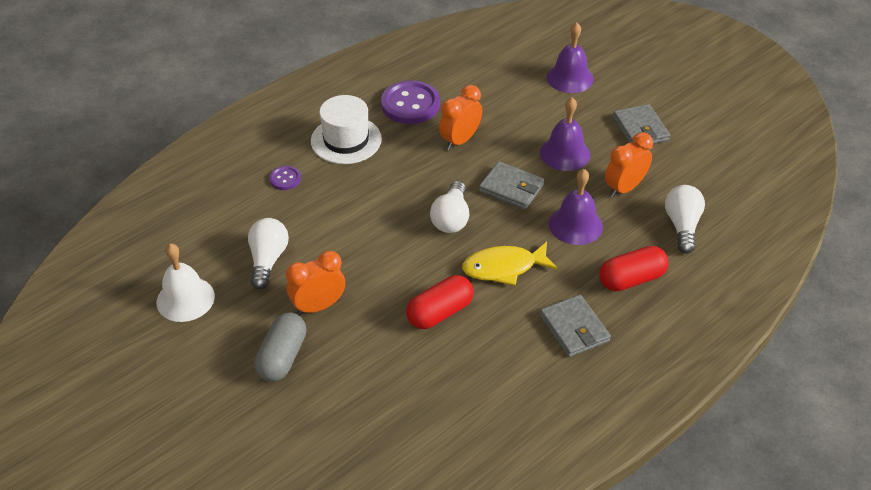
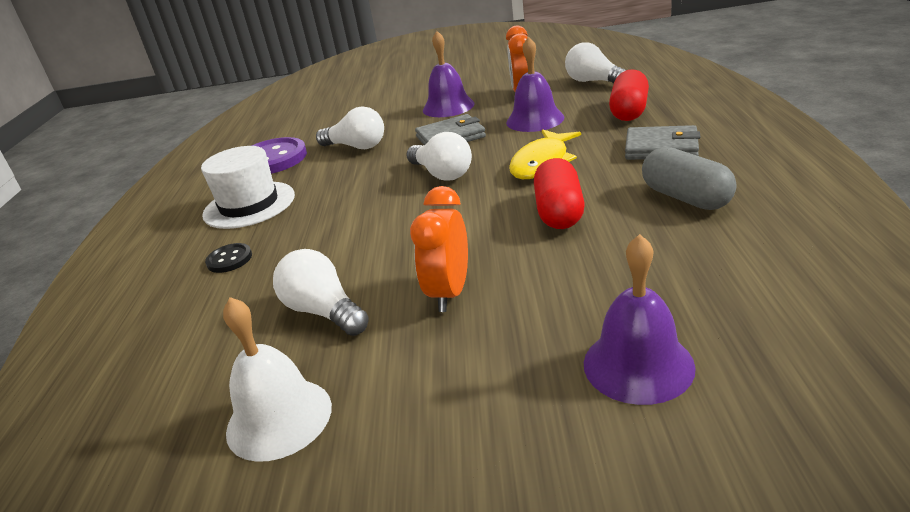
camera: 45 degrees left, 15 degrees down
(282, 357) = (498, 352): grey capsule -> grey capsule (685, 198)
(285, 179) = (229, 259): purple button -> black button
(460, 140) = (356, 146): orange clock -> white light bulb
(570, 78) = (374, 88): purple bell -> purple bell (638, 365)
(640, 129) = (470, 75): grey wallet -> none

